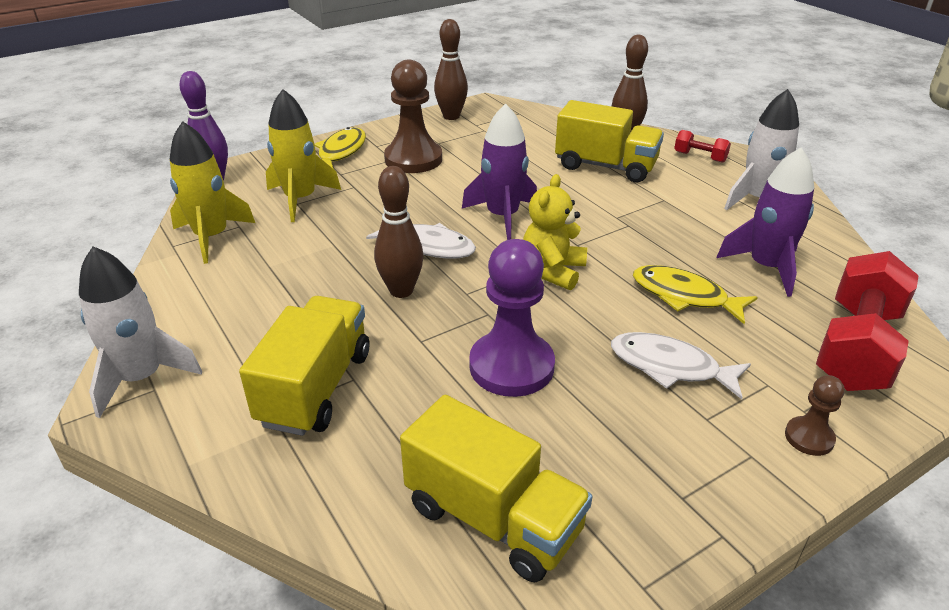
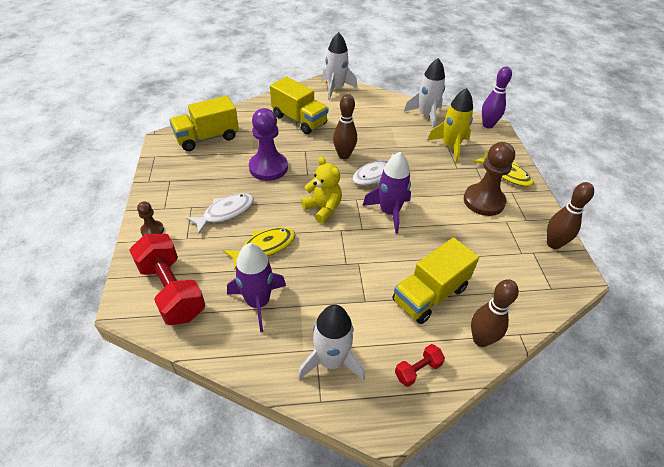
camera: 115 degrees right, 10 degrees up
(211, 237) = (426, 115): yellow rocket -> white rocket

